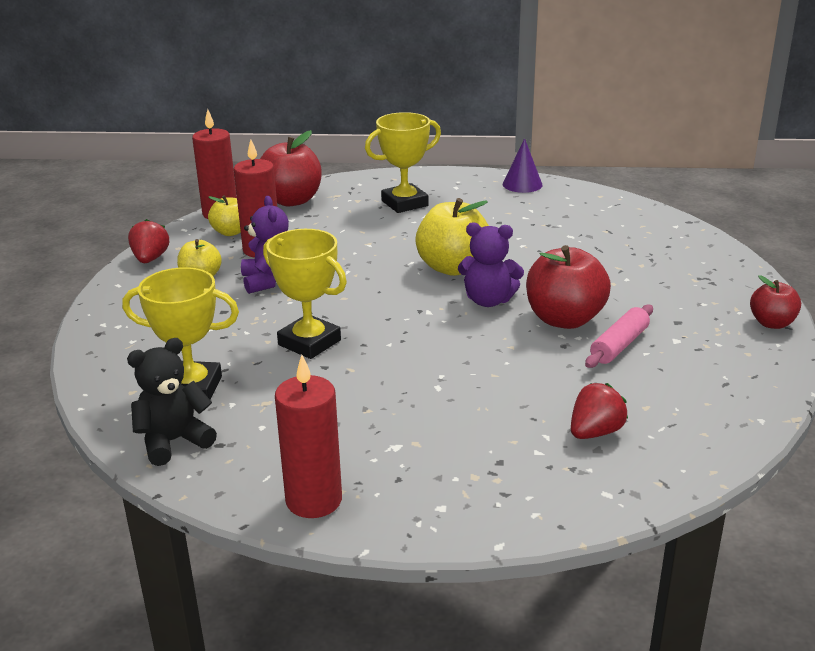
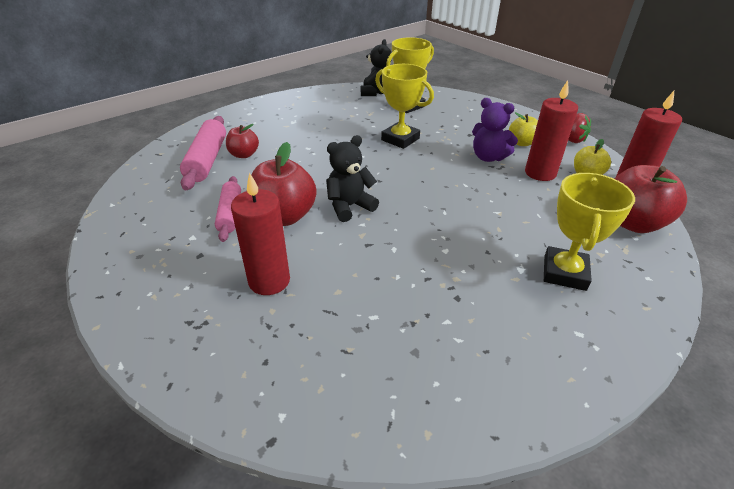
camera: 135 degrees right, 10 degrees up
(309, 342) = (400, 139): yellow trophy -> yellow trophy turned 45 degrees clockwise
(314, 500) = (298, 99): red candle -> red candle (269, 281)
(453, 268) = (410, 221): yellow apple -> none
(488, 300) = (349, 206): purple teddy bear -> black teddy bear
(522, 184) = (535, 391): purple cone -> none
(595, 432) = (207, 160): red strawberry -> pink rolling pin
(772, 323) = (115, 293): red apple -> red apple (244, 154)

